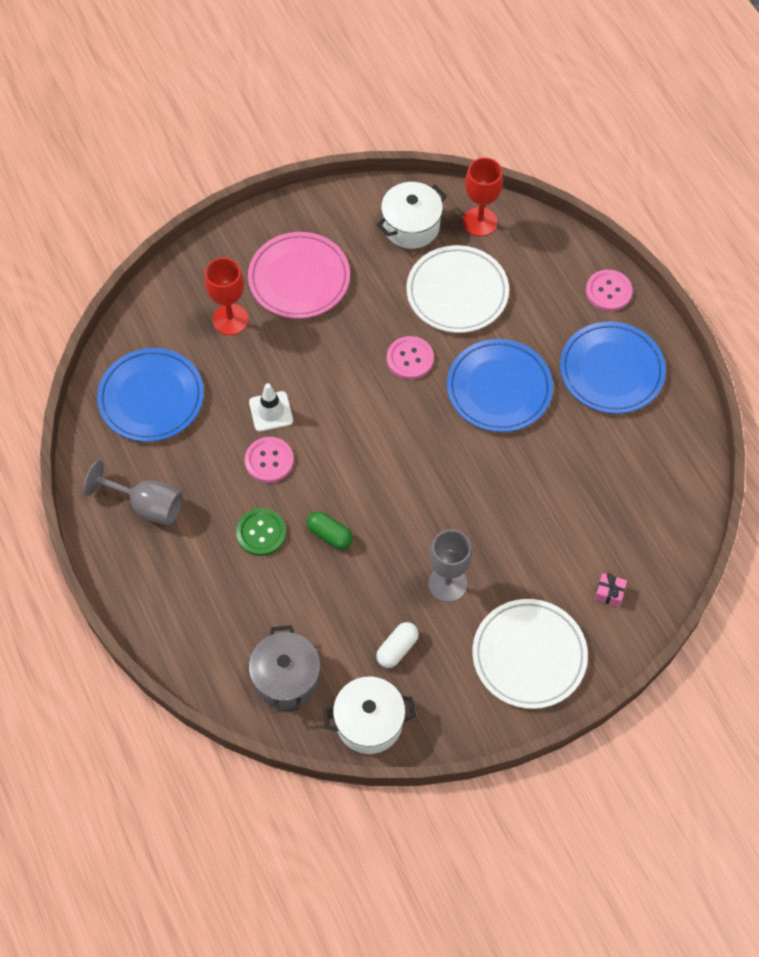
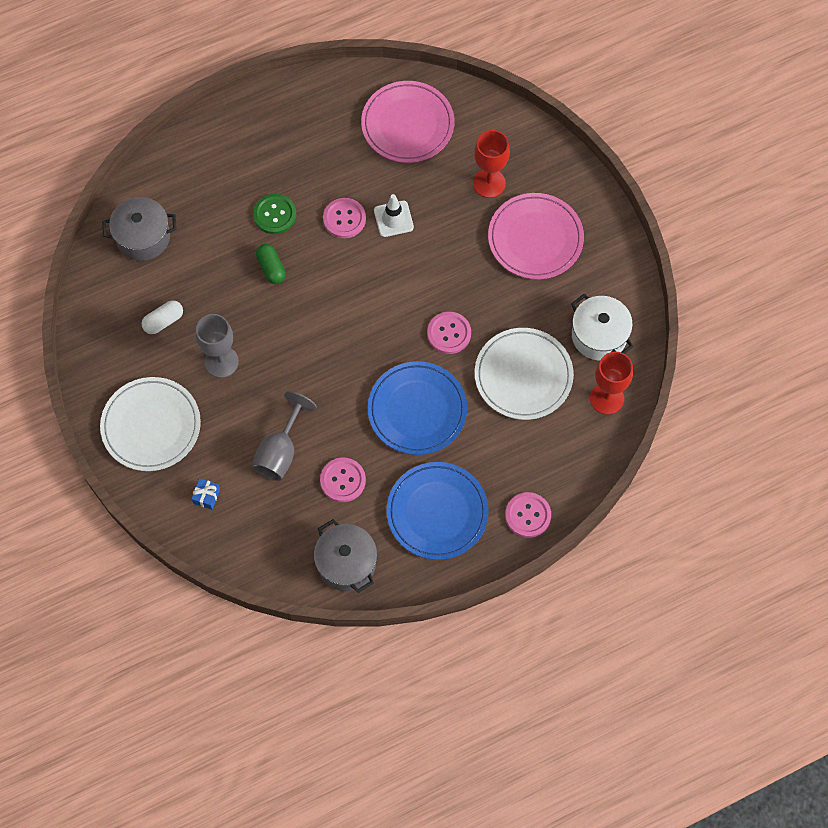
camera: 90 degrees right, 5 degrees up
(147, 505) = (303, 127): grey goblet -> grey goblet (280, 451)
(151, 398) = (407, 125): blue plate -> pink plate
(330, 535) = (271, 268): green capsule -> green capsule turned 60 degrees counterclockwise
(369, 722) = (100, 299): white pot -> none
(397, 649) = (163, 321): white capsule -> white capsule turned 75 degrees counterclockwise
(582, 458) = (343, 480): none -> pink button
(609, 593) = (206, 496): pink gift -> blue gift
(673, 453) = (346, 563): none -> grey pot

